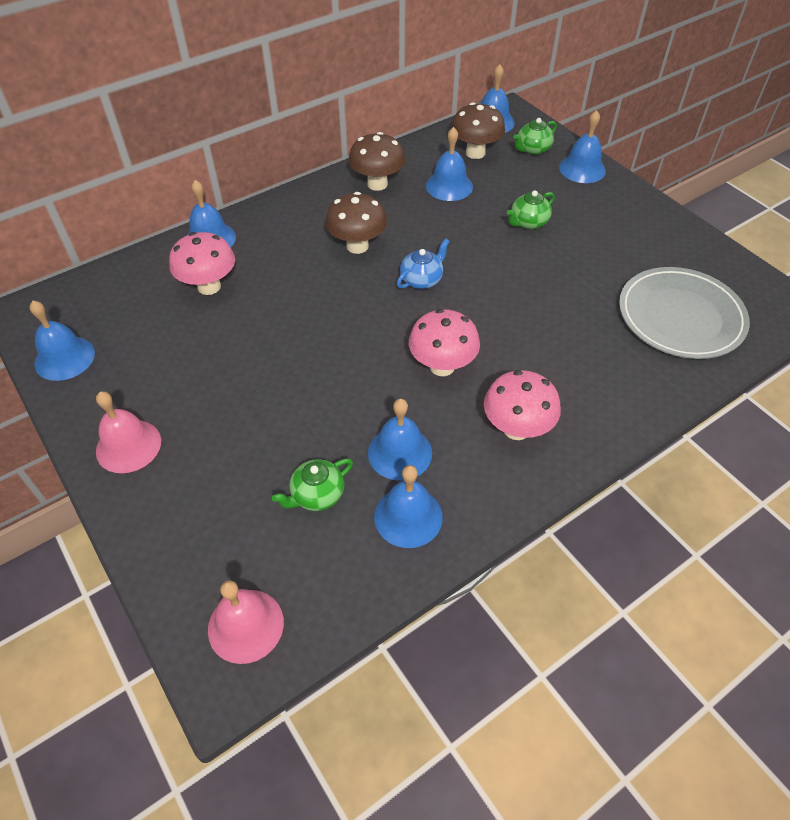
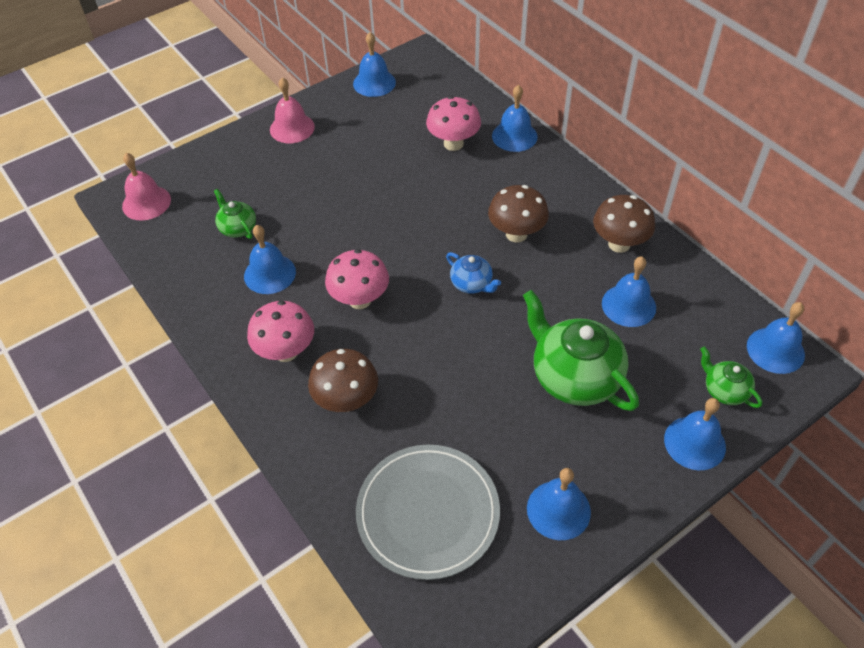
camera: 90 degrees right, 0 degrees up
(408, 516) = (211, 280): blue bell -> blue bell (558, 510)
(475, 153) = (700, 330): brown mushroom -> brown mushroom (346, 401)
(528, 222) = (574, 377): green teapot -> green teapot, size x1.99

